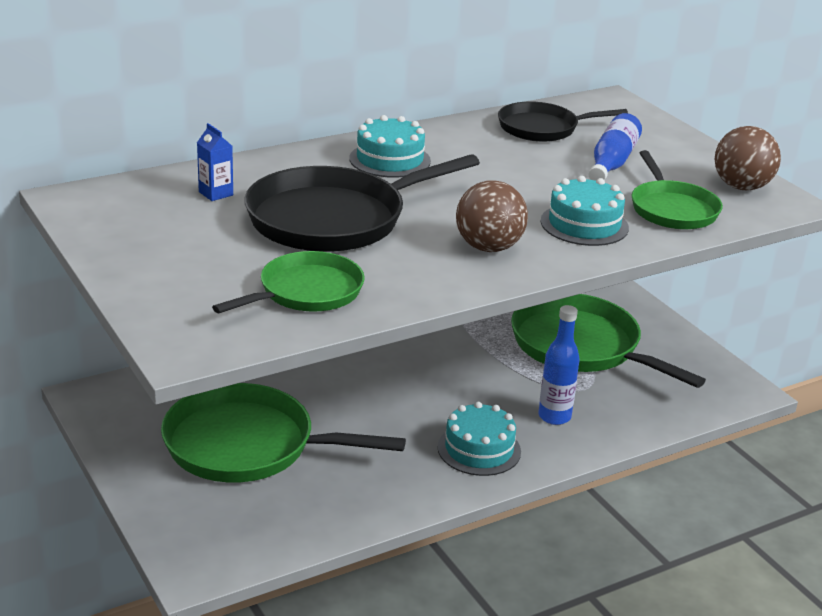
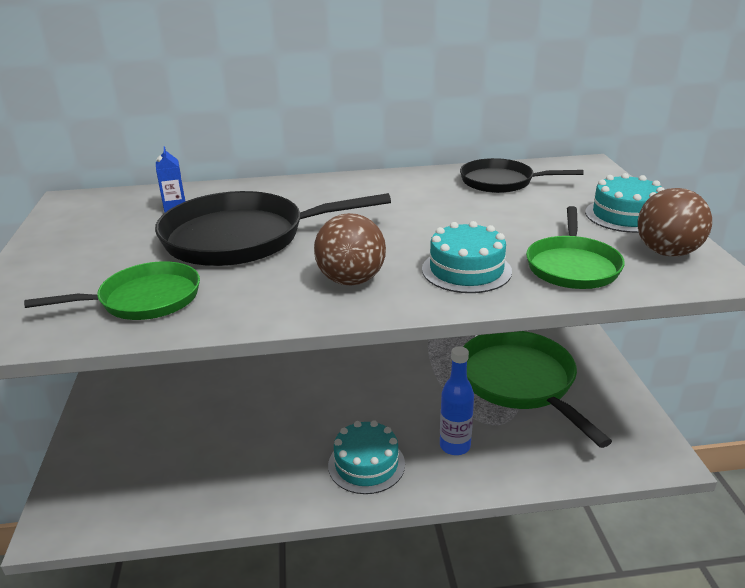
camera: 25 degrees right, 0 degrees up
(247, 445) = (185, 419): green pan -> none
(390, 159) = (341, 195): turquoise cake -> turquoise cake (625, 215)
(612, 162) = (543, 216): blue bottle -> none

